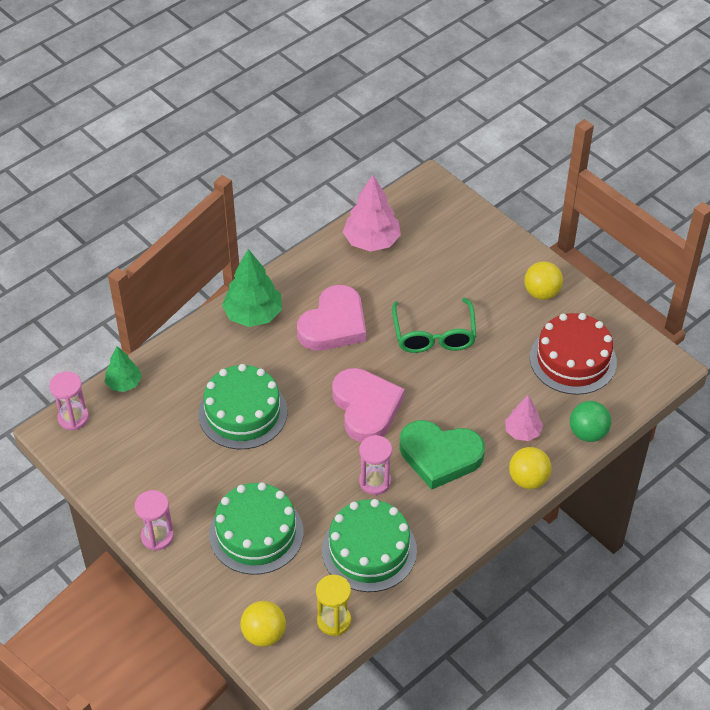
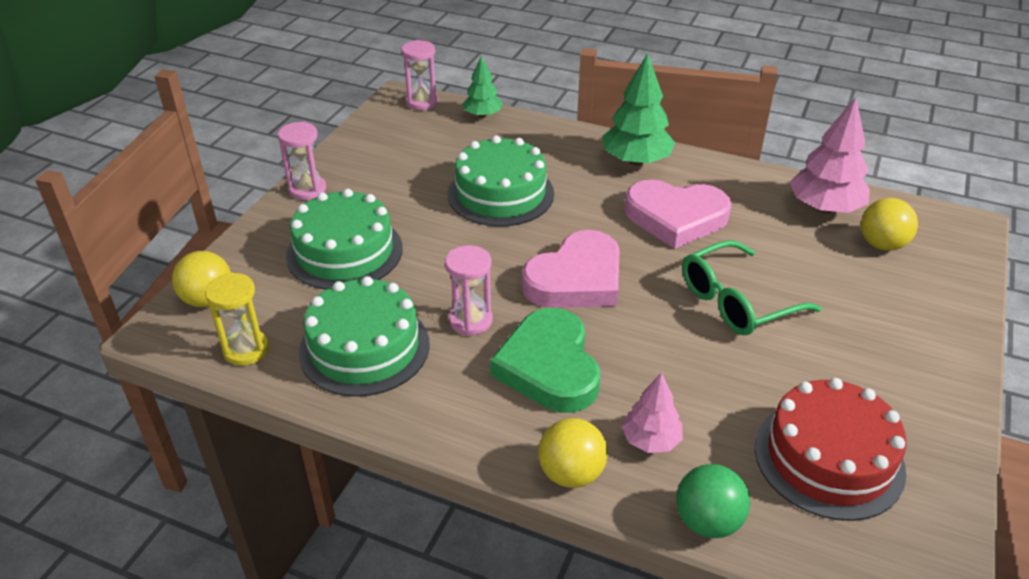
camera: 65 degrees right, 10 degrees down
(541, 293) = (913, 384): yellow ball -> yellow ball (882, 244)

